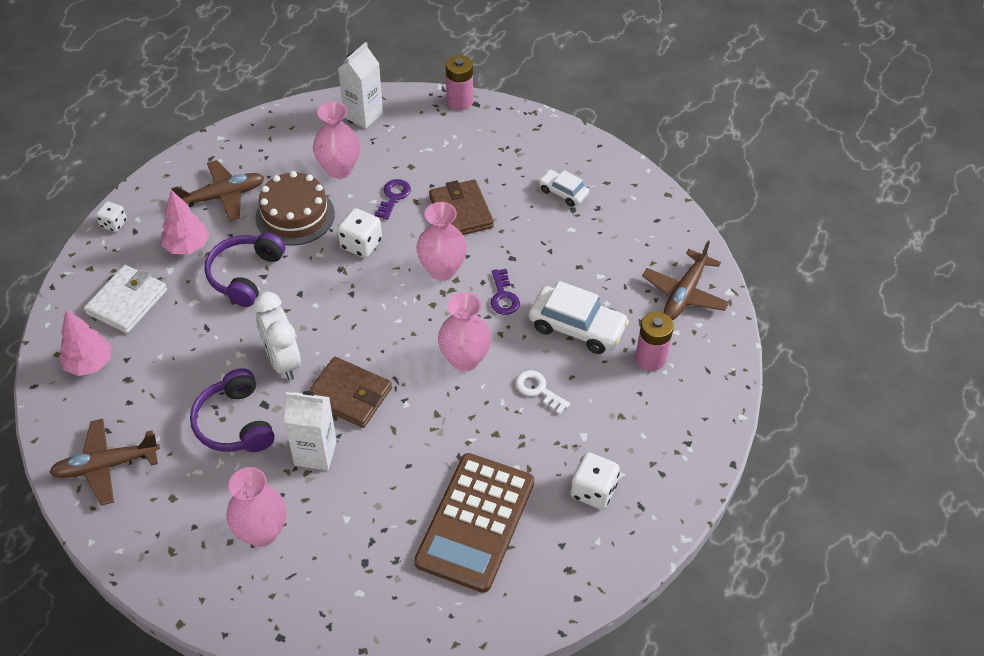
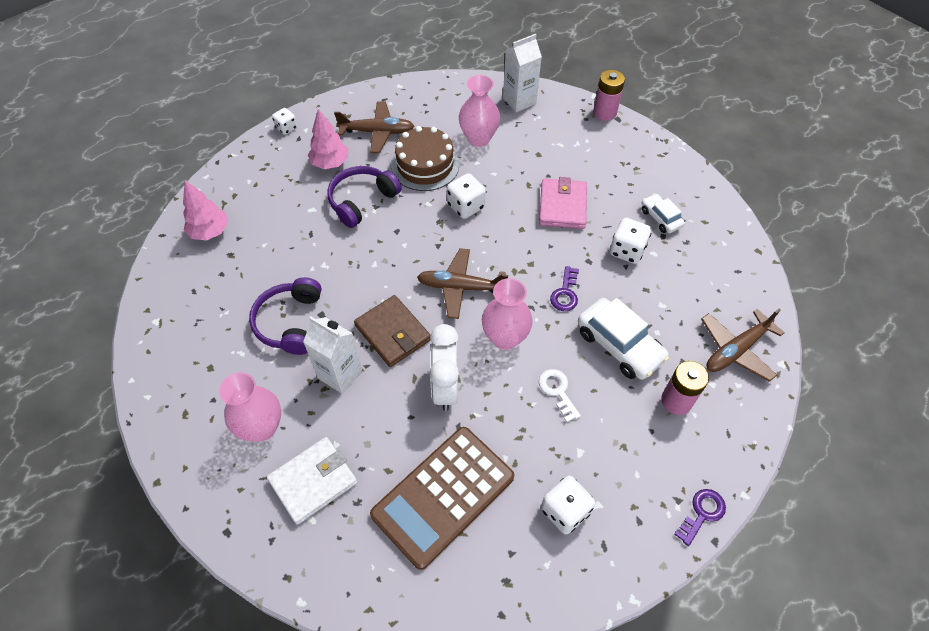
camera: 25 degrees right, 5 degrees up
(106, 466) = (176, 320): brown plane -> brown plane (460, 287)
(127, 302) = (263, 192): white wallet -> white wallet (313, 481)
(283, 361) = (354, 283): white clock -> white clock (445, 387)
(393, 197) = (512, 175): purple key -> purple key (702, 513)
(442, 270) = (523, 251): pink vase -> none
(461, 212) = (562, 206): brown wallet -> pink wallet
(544, 235) = (627, 250): none -> white dice

